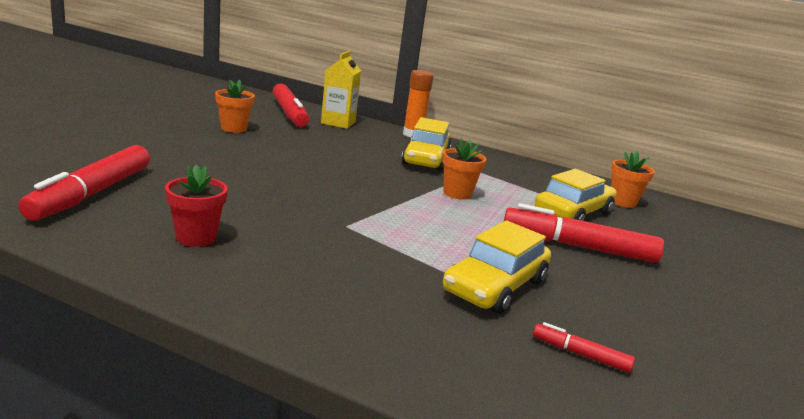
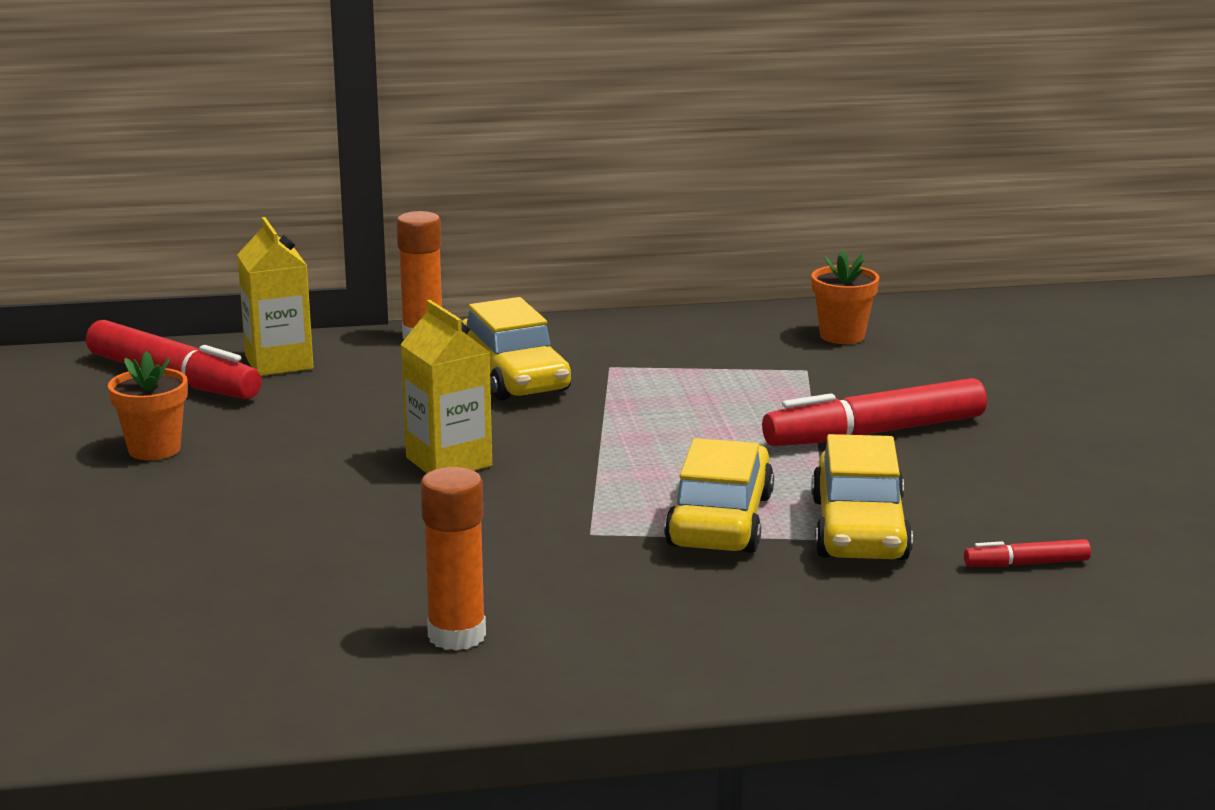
camera: 30 degrees left, 0 degrees up
(92, 193) = (206, 647): red marker -> none
(196, 237) = (457, 635): red flower pot -> orange glue stick
(337, 175) = (449, 462): none -> yellow carton
(457, 193) = (640, 419): orange flower pot -> none
(573, 213) = (809, 383): yellow car -> yellow car (720, 520)

